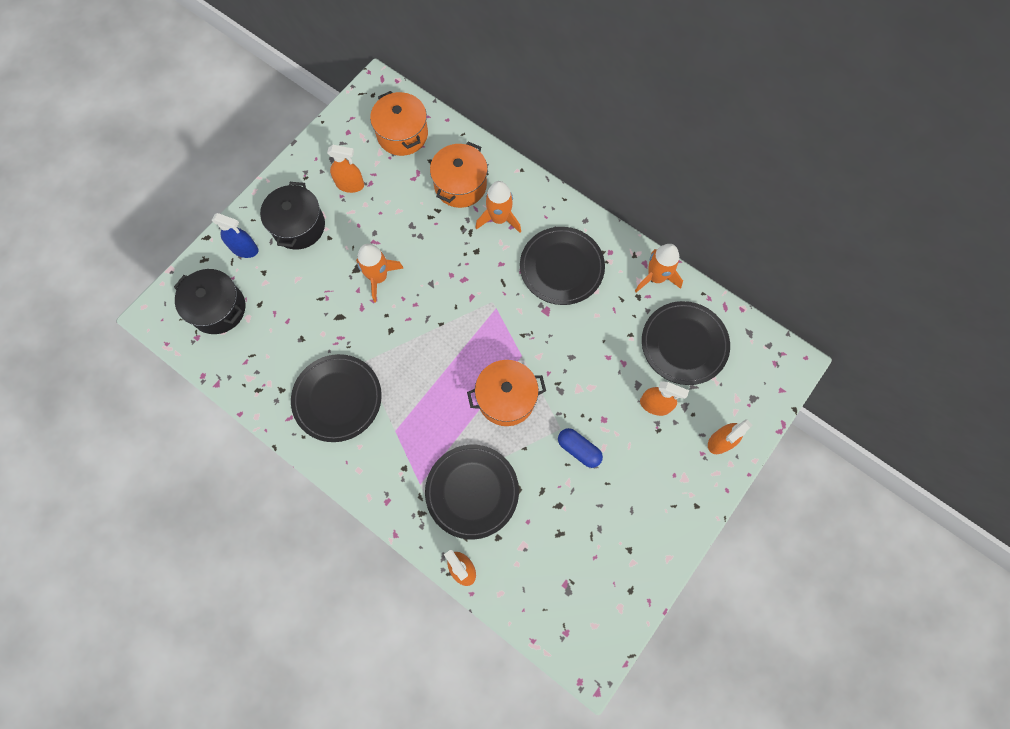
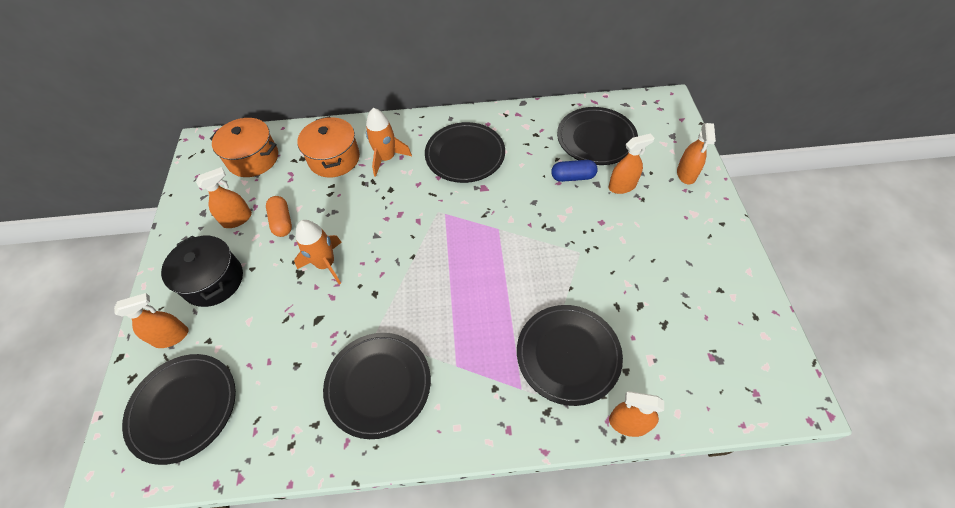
camera: 40 degrees left, 15 degrees down
(218, 309) = (184, 408): black pot -> black plate
(245, 249) = (171, 337): blue spray bottle -> orange spray bottle
(378, 214) = (282, 222): none -> orange capsule
(506, 398) = (519, 265): orange pot -> none
(579, 449) = (608, 255): blue capsule -> blue capsule (573, 177)
(656, 277) = (534, 116): orange rocket -> none

